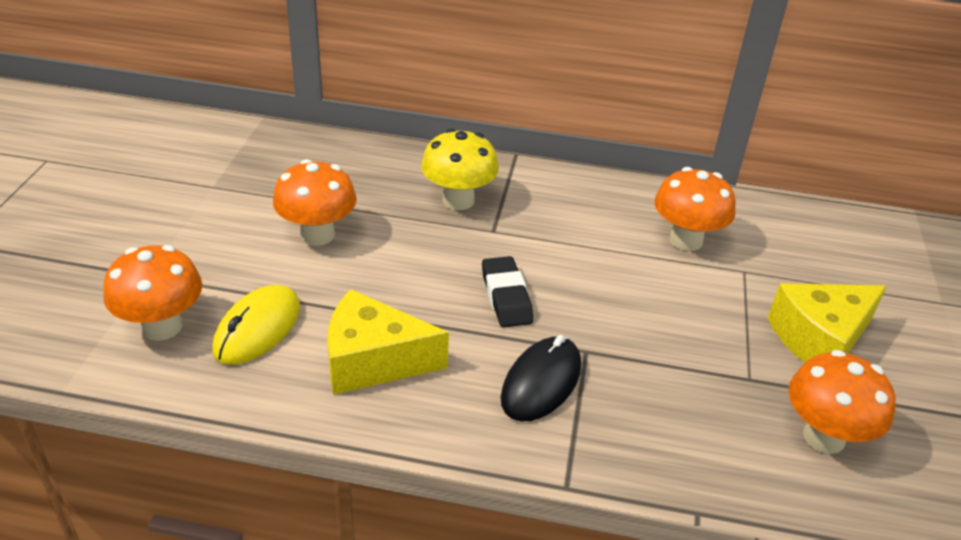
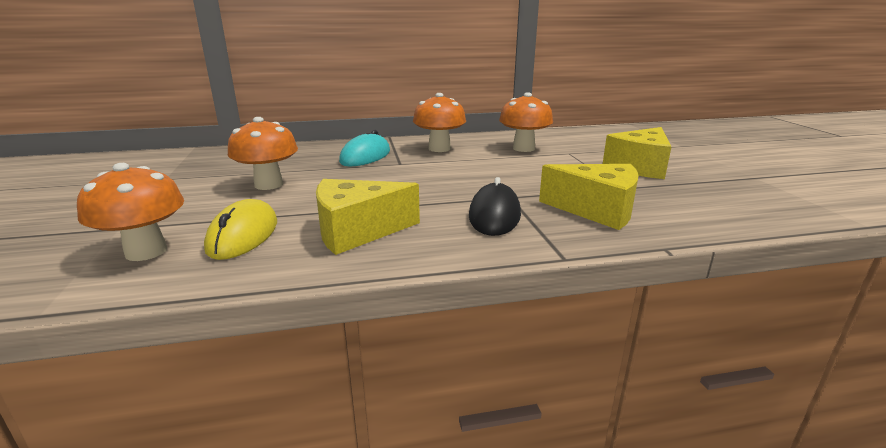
camera: 20 degrees left, 15 degrees down
(458, 200) = (365, 156): yellow mushroom -> turquoise mouse
(506, 297) = (433, 186): black eraser -> none
(675, 415) = (597, 210): none -> yellow cheese
(824, 437) = (692, 200): orange mushroom -> orange mushroom (439, 148)

